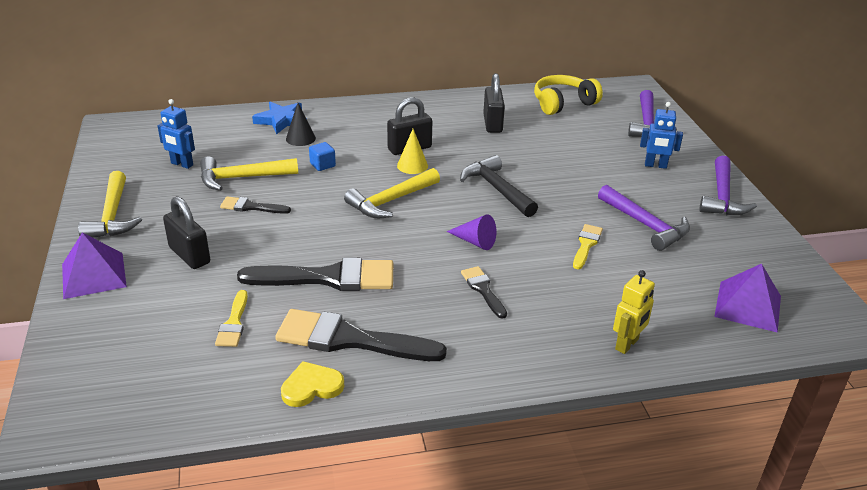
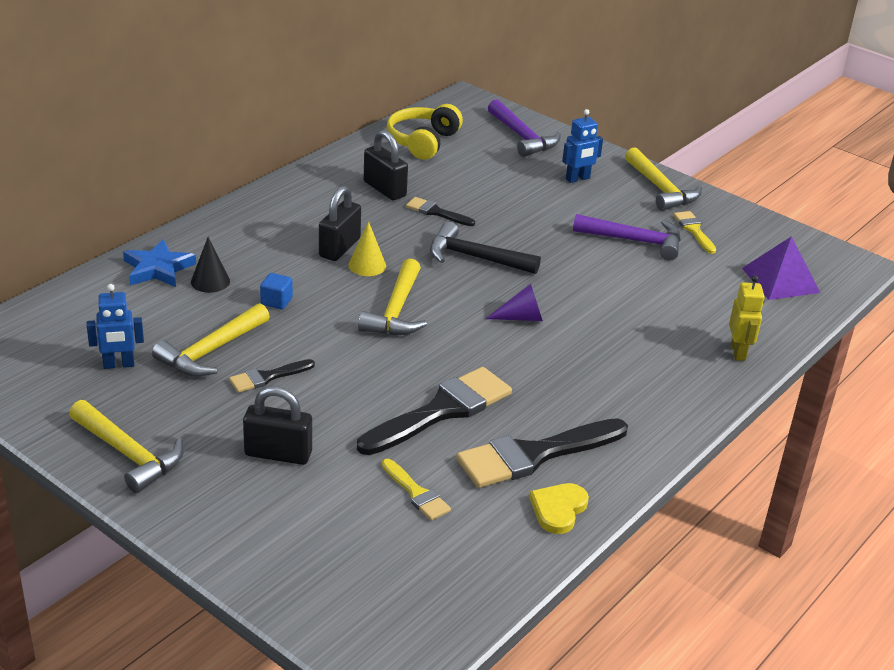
camera: 40 degrees left, 0 degrees up
(94, 275) = (208, 521): purple pyramid -> none
(483, 290) = (582, 358): black brush -> black brush (436, 212)
(586, 245) = (612, 280): yellow brush -> yellow brush (694, 230)
(722, 196) = (661, 189): purple hammer -> yellow hammer

